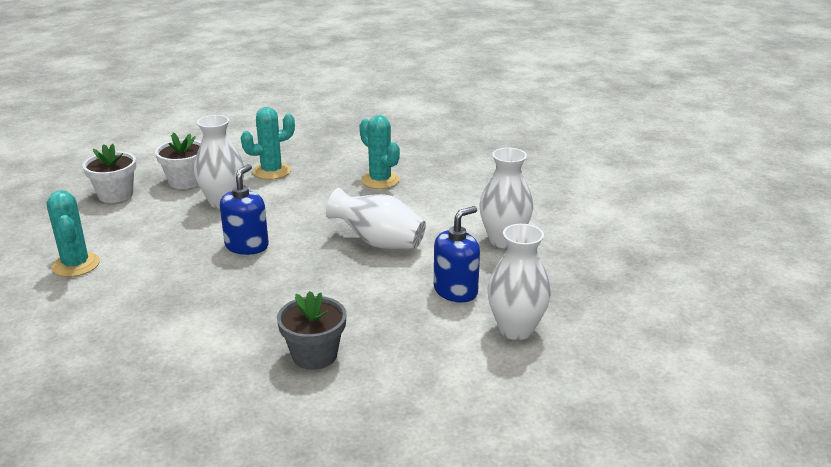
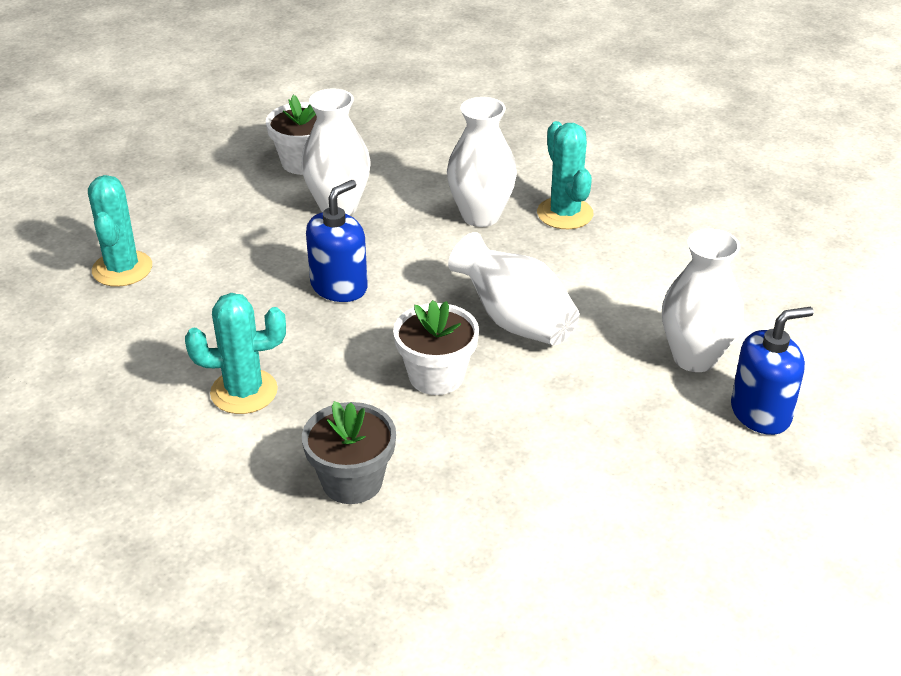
camera: 20 degrees right, 10 degrees up
(115, 195) = (209, 167): white flower pot -> white flower pot (436, 376)
(271, 171) = (422, 167): turquoise cactus -> turquoise cactus (244, 392)
(455, 291) = (584, 427): blue soap dispenser -> blue soap dispenser (760, 413)
(516, 329) = (638, 512): white vase -> white vase (481, 216)

